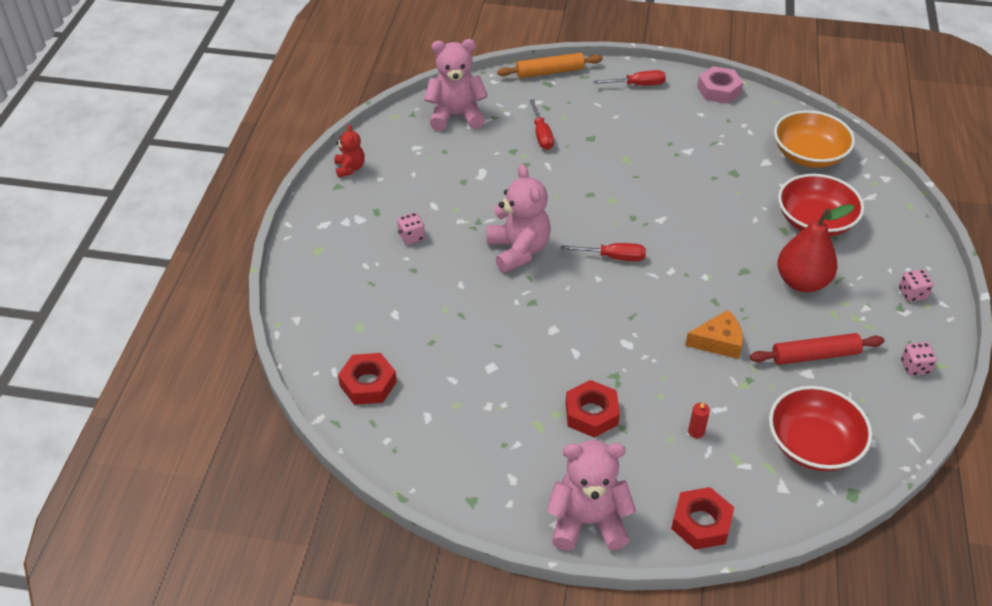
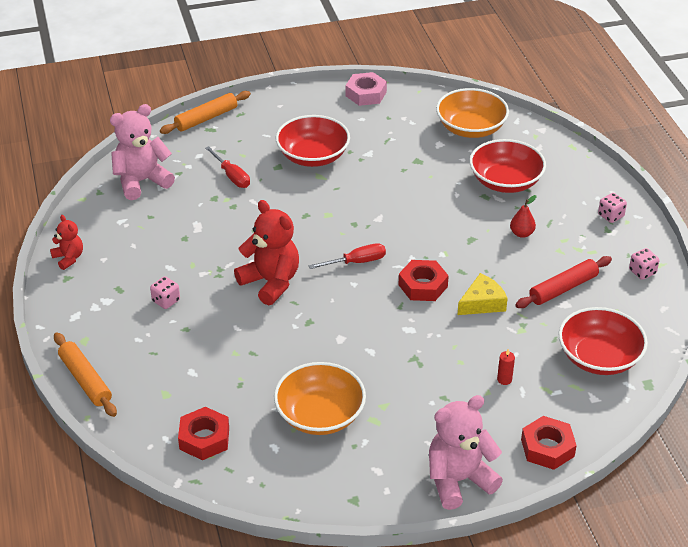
camera: 25 degrees left, 5 degrees down
(297, 288) = (85, 380): none -> orange rolling pin
(489, 400) = (320, 415): none -> orange bowl
(518, 250) = (271, 282): pink teddy bear -> red teddy bear
(591, 413) = (412, 395): red nut -> red nut (423, 286)
(631, 137) = (313, 156): none -> red bowl
(638, 85) = (293, 108): red screwdriver -> none
(718, 342) = (482, 303): orange cheese -> yellow cheese
(802, 282) = (521, 233): red pear -> red pear, size x0.49

